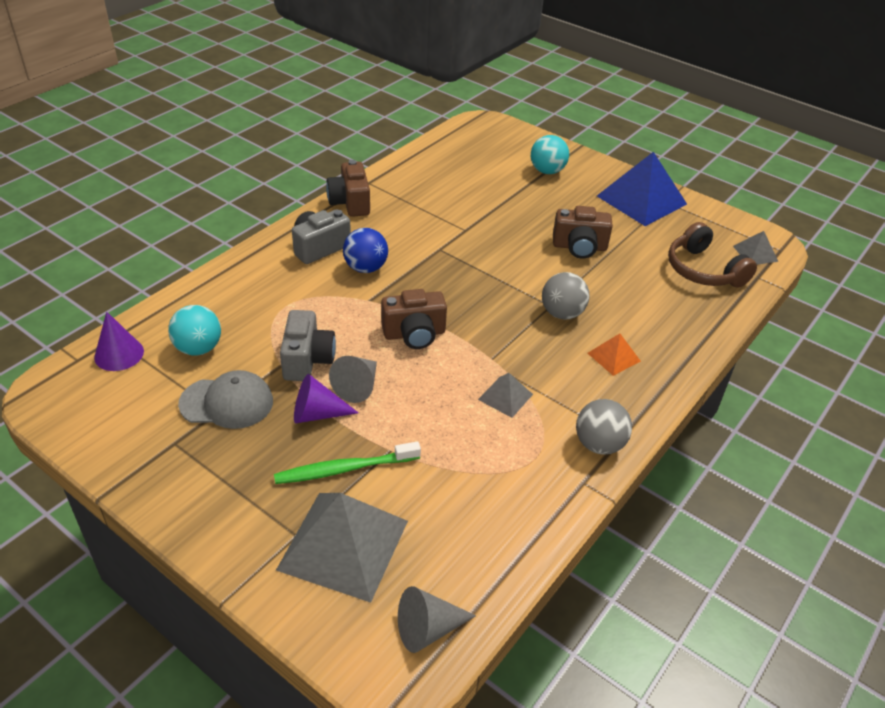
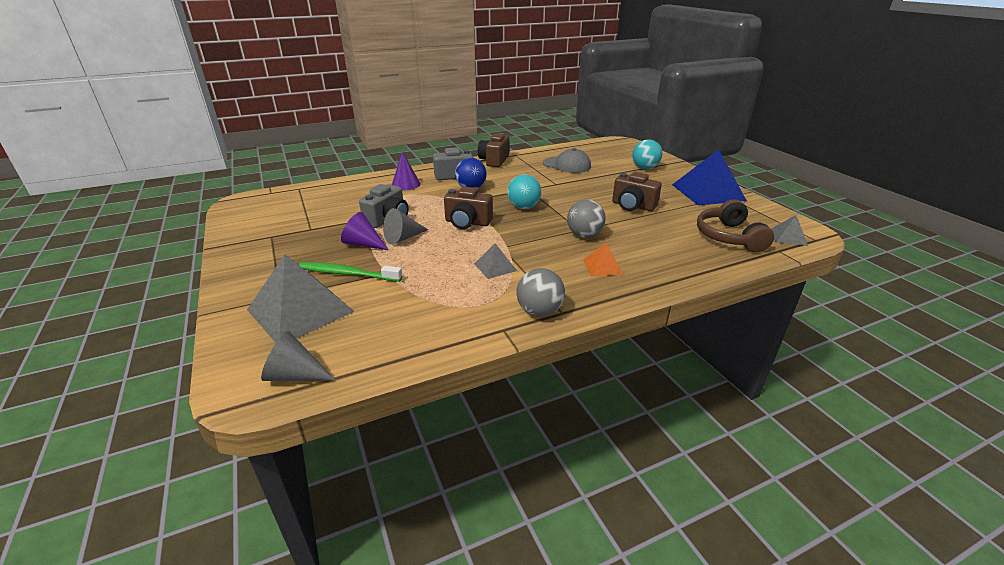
camera: 30 degrees right, 10 degrees down
(119, 354) = (293, 195): purple cone -> purple cone (406, 184)
(198, 348) = (335, 201): turquoise ball -> turquoise ball (523, 207)
(227, 403) = (320, 227): grey cap -> grey cap (567, 165)

